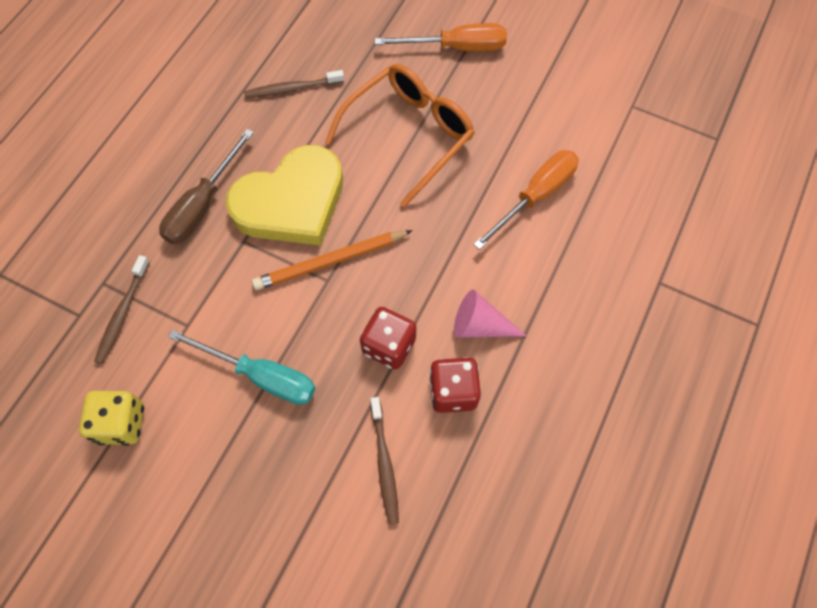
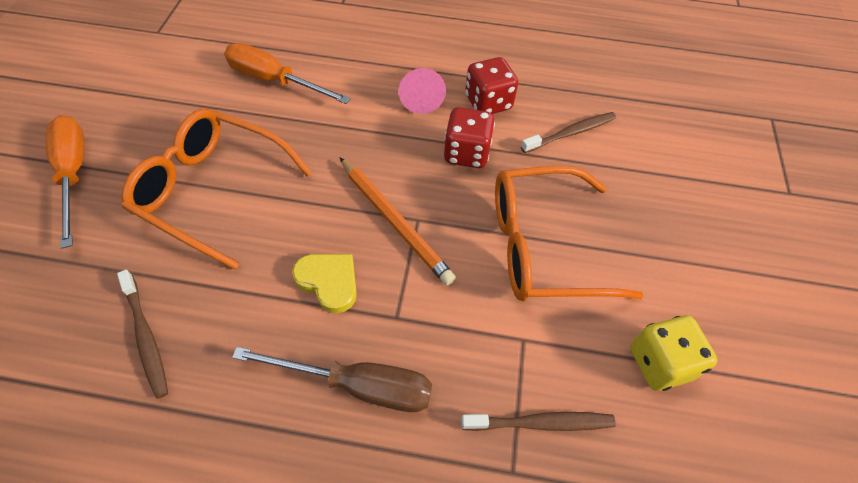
camera: 110 degrees left, 10 degrees down
(261, 375) = (543, 246): turquoise screwdriver -> orange glasses
(291, 202) = (329, 282): yellow heart -> yellow heart, size x0.48

